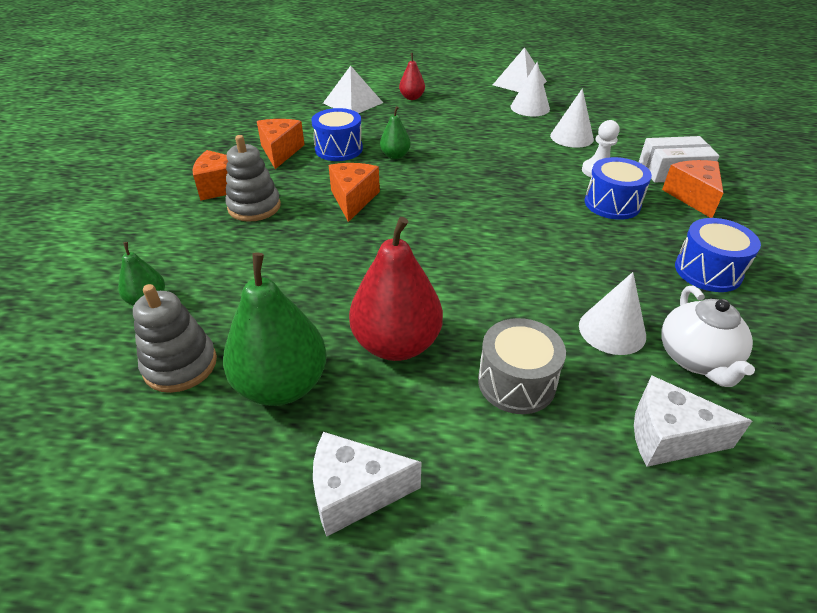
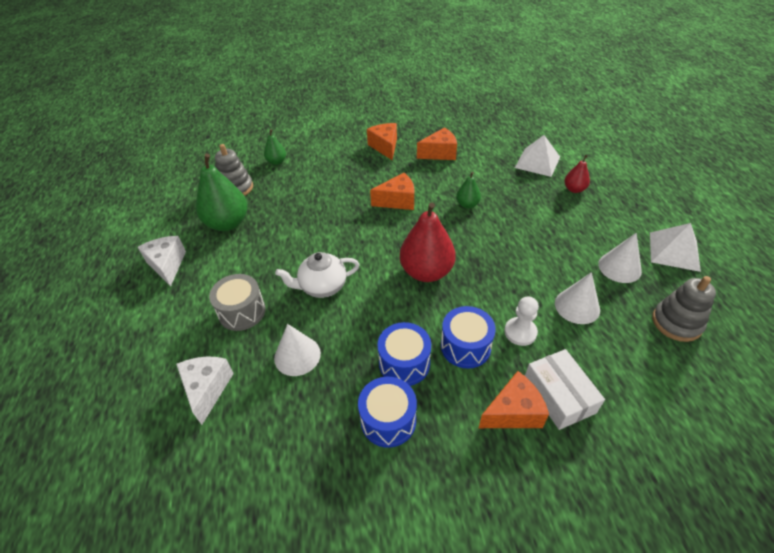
camera: 75 degrees right, 5 degrees up
(254, 207) = (370, 165): grey stacking toy -> grey stacking toy (676, 323)
(339, 149) = (459, 176): blue drum -> blue drum (404, 363)
(396, 344) = (263, 255): red pear -> red pear (426, 272)
(696, 359) = (278, 407): white teapot -> white teapot (322, 287)

